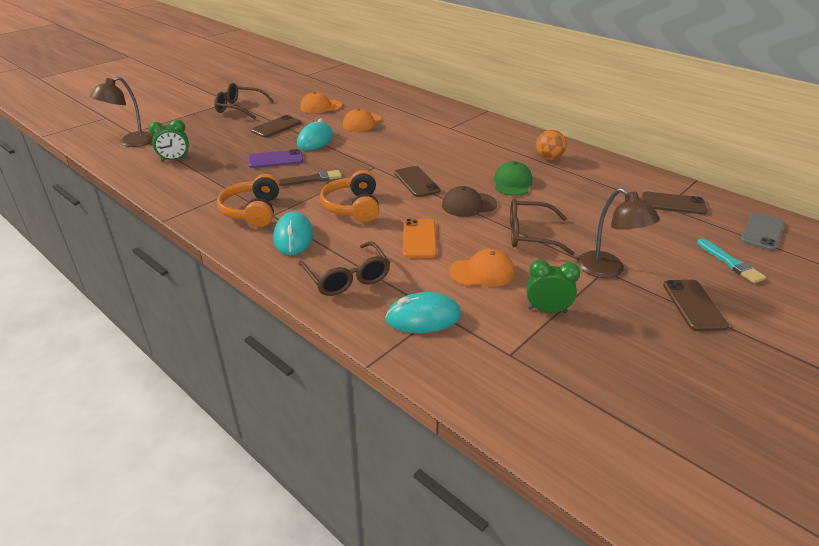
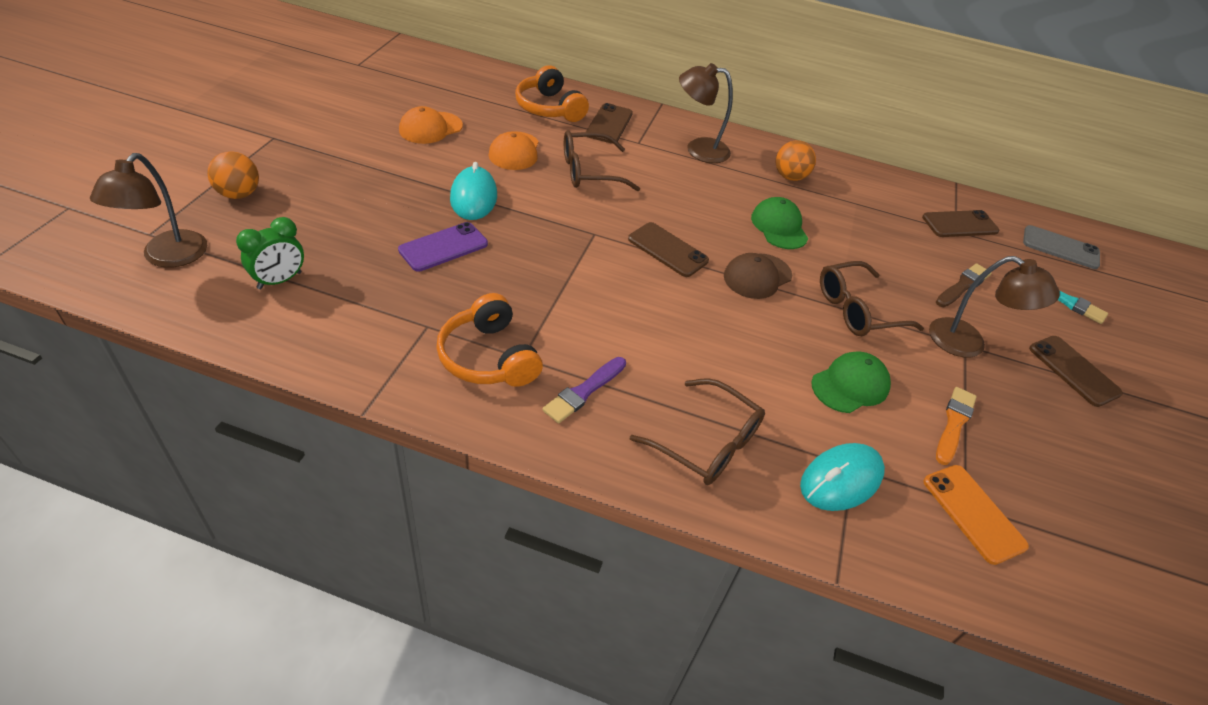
camera: 30 degrees left, 10 degrees up
(189, 122) = (239, 194): none -> orange ball
(239, 108) = (302, 150): brown glasses -> brown glasses (589, 171)
(276, 127) = (393, 180): brown phone -> brown phone (609, 124)
(293, 237) = (584, 391): turquoise mouse -> purple brush
(313, 179) = (527, 275): brown brush -> brown brush (963, 285)
(353, 207) = (621, 315): orange headphones -> orange headphones (549, 108)
(419, 238) = (742, 349): orange phone -> orange phone (973, 513)
(482, 272) = (850, 385): orange cap -> green cap
(491, 136) = (698, 149): none -> brown lamp
(547, 310) = (954, 423): green clock -> orange brush
(762, 232) = (1060, 247): grey phone -> grey phone turned 75 degrees counterclockwise

